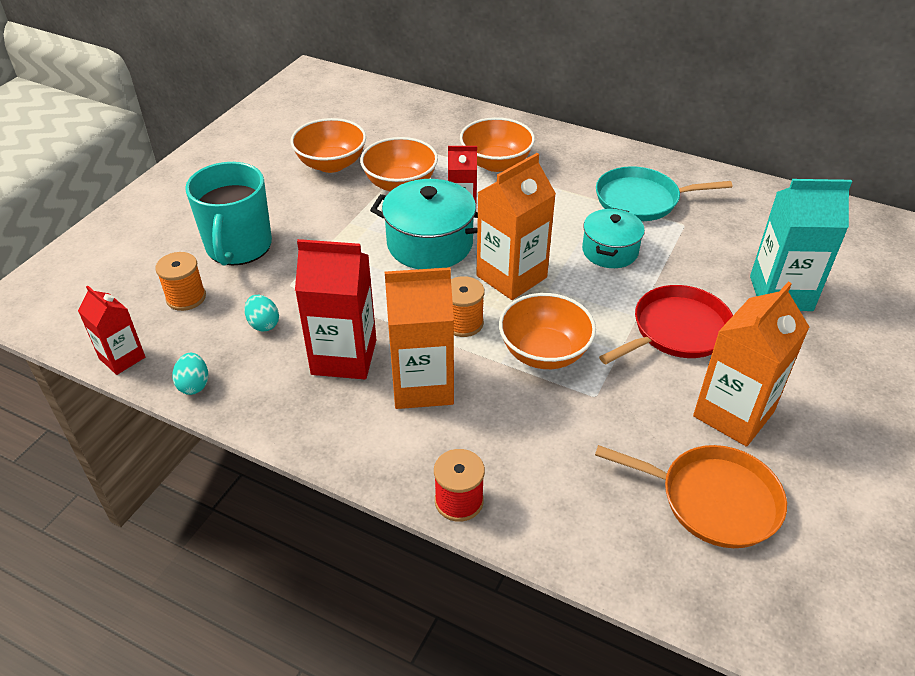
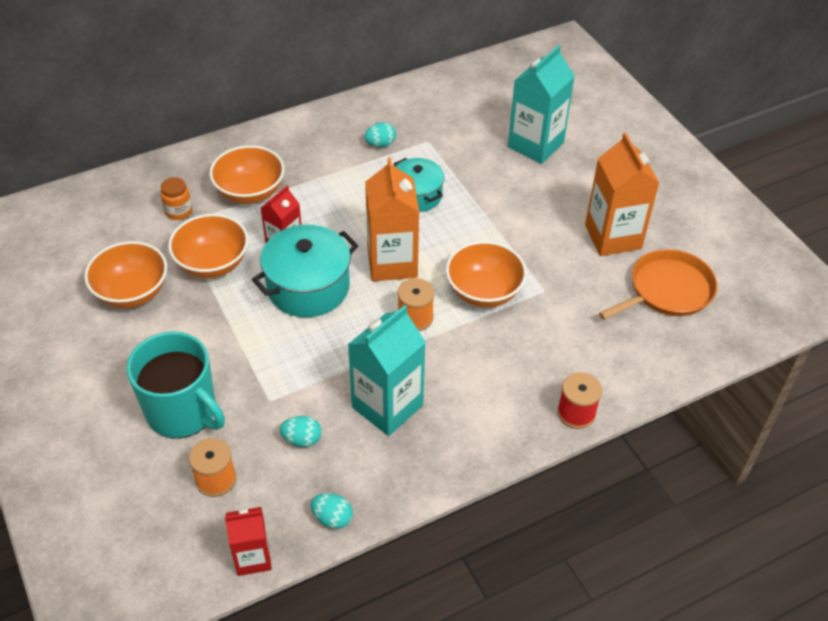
camera: 55 degrees left, 5 degrees up
(344, 357) = (387, 406): red carton -> turquoise carton
(422, 385) = (457, 375): orange carton -> none
(434, 142) = (178, 211): none -> orange jar
(641, 200) = (380, 144): turquoise pan -> turquoise egg
(677, 330) = (523, 214): red pan -> none

